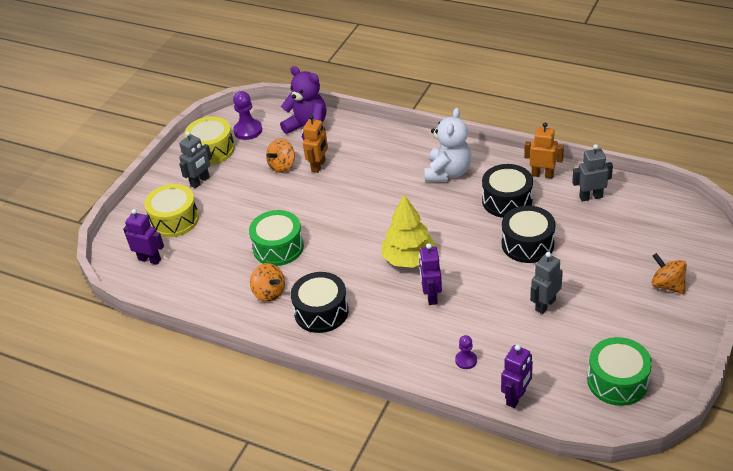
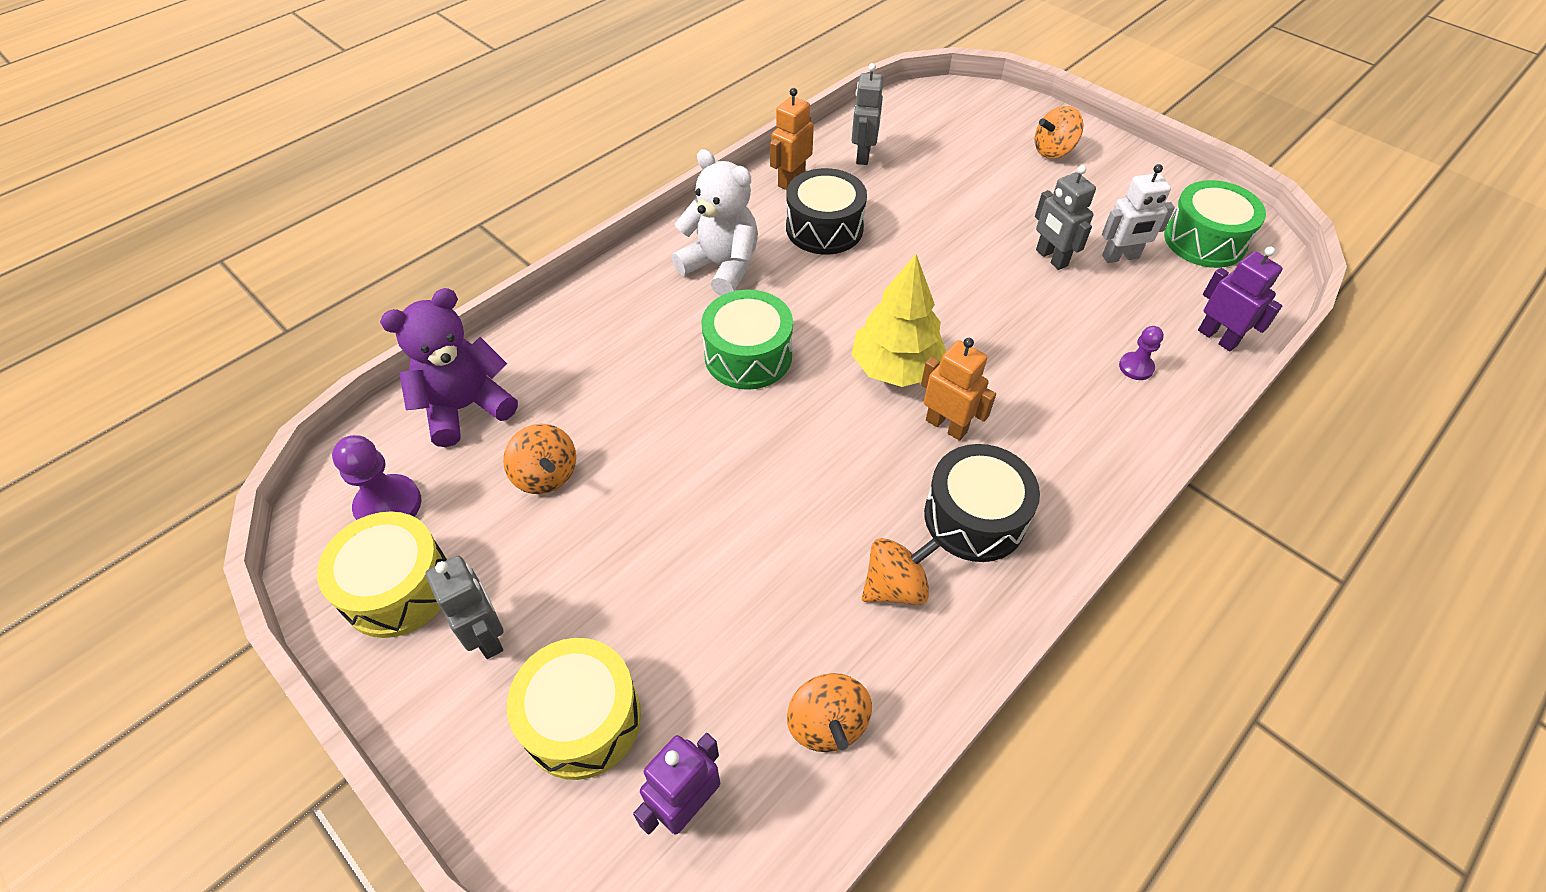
camera: 75 degrees left, 10 degrees up
(195, 289) = (827, 723): none -> orange spinning top
(278, 247) = (777, 540): green drum -> green drum (748, 355)
(318, 166) = (587, 420): orange robot -> orange robot (946, 426)
(431, 296) = (990, 366): purple robot -> none
(527, 244) = (925, 237): black drum -> none
(568, 339) = (1120, 257): none -> white robot

